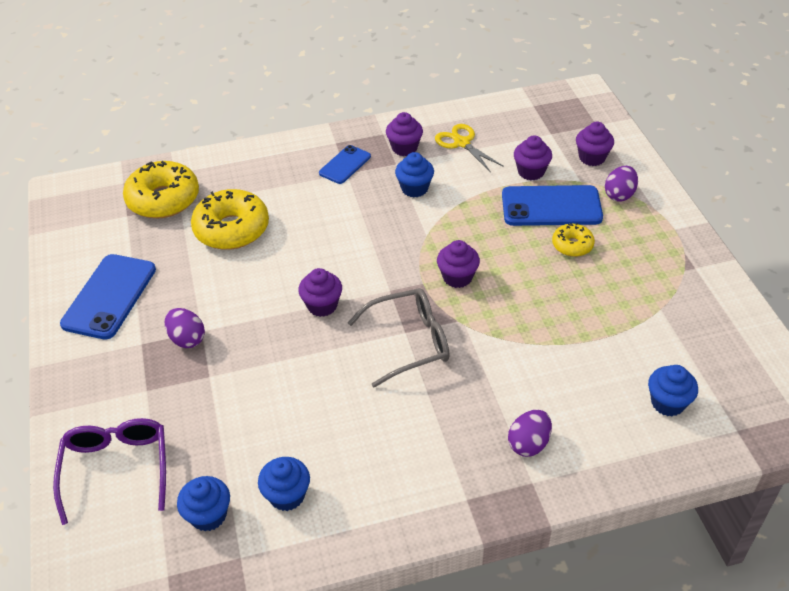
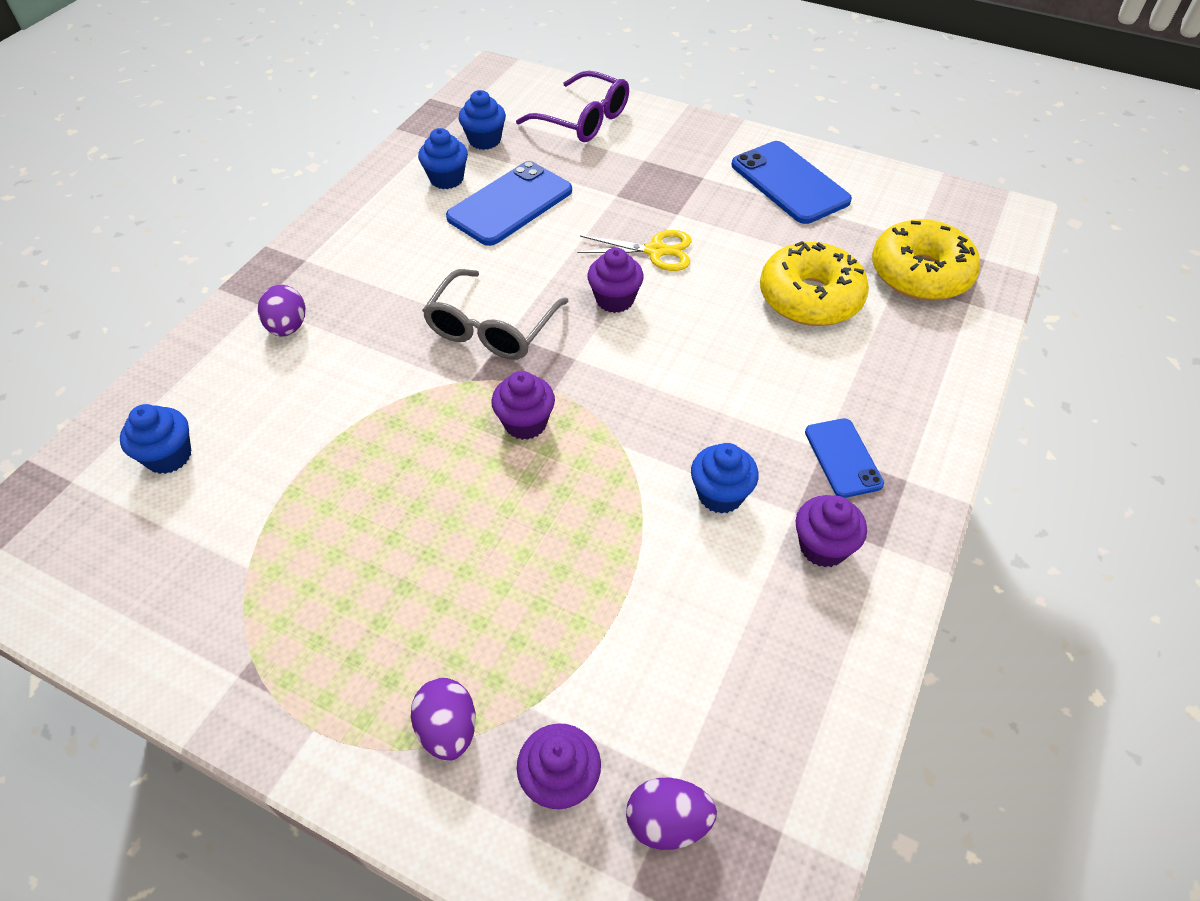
camera: 130 degrees right, 5 degrees up
(187, 339) = (677, 202): purple egg -> purple egg (667, 822)
(462, 143) = (771, 627): yellow scissors -> yellow scissors (655, 251)
(531, 172) = (617, 659): purple cupcake -> none
(551, 206) = (524, 617): blue phone -> blue phone (510, 204)
(572, 245) = (436, 574): yellow donut -> none

